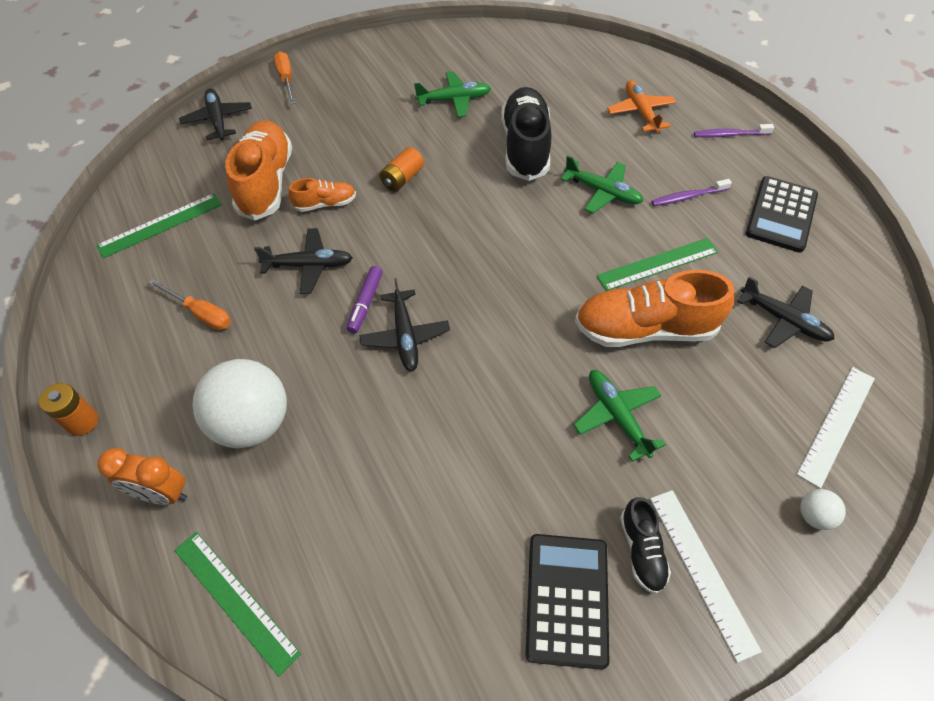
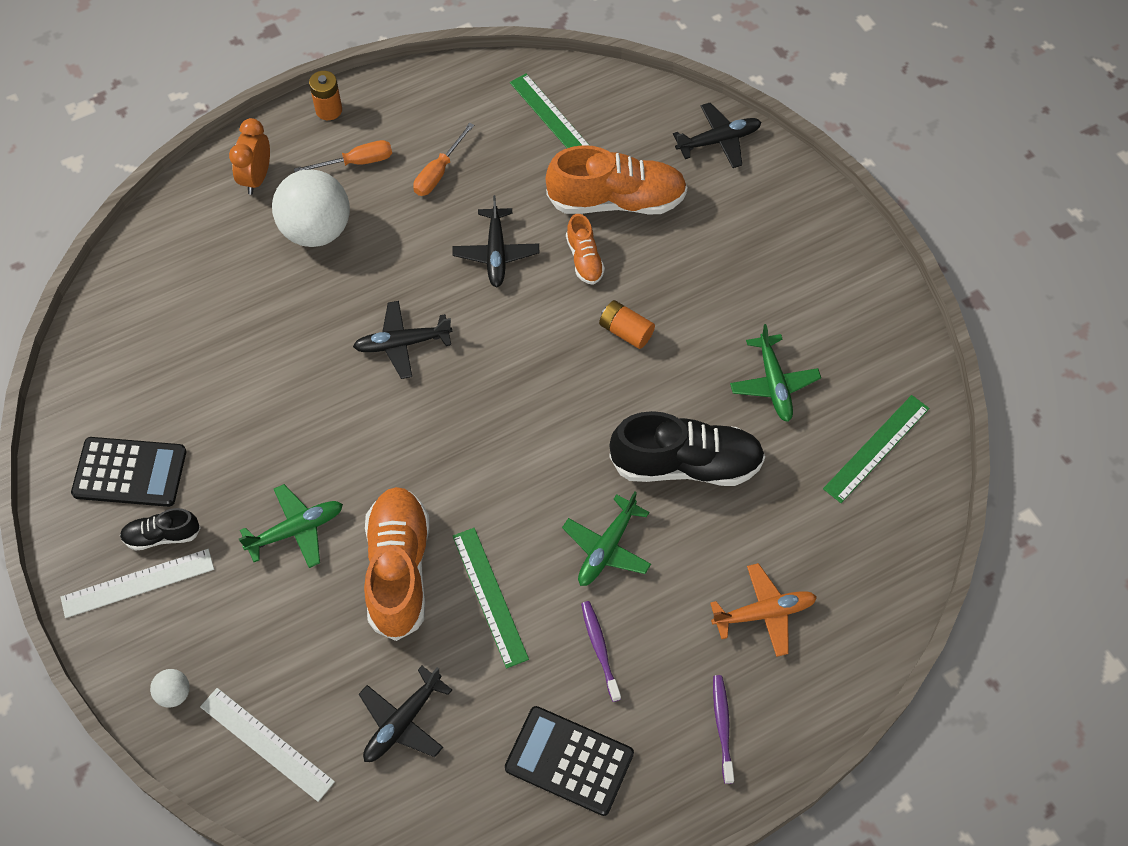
camera: 90 degrees right, 5 degrees up
(235, 600) = (163, 240): green ruler -> green ruler (876, 448)
(286, 79) = (799, 197): orange screwdriver -> orange screwdriver (356, 162)
(365, 303) = (445, 307): purple marker -> none

